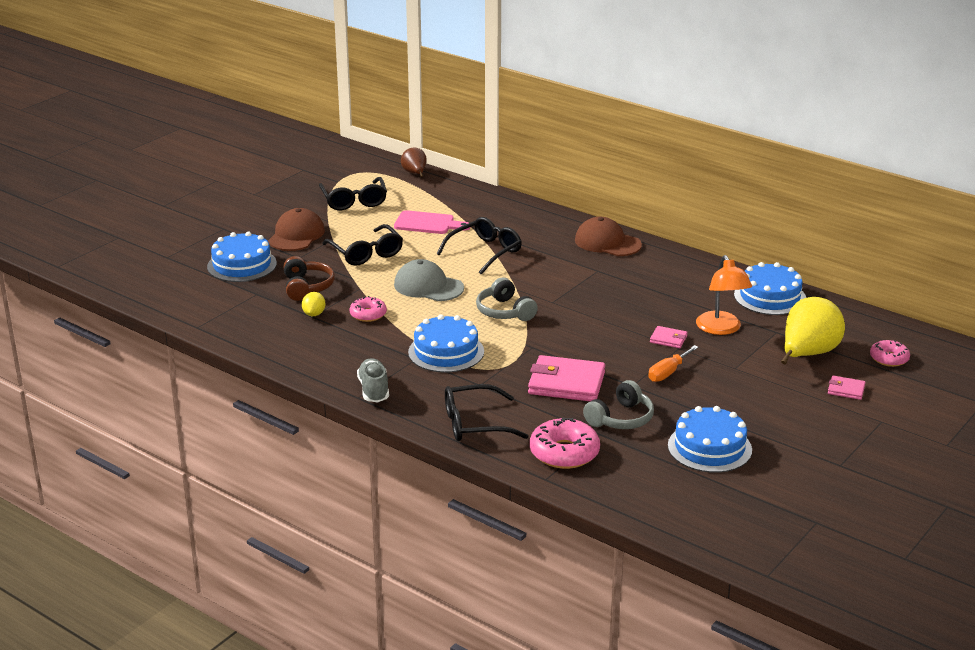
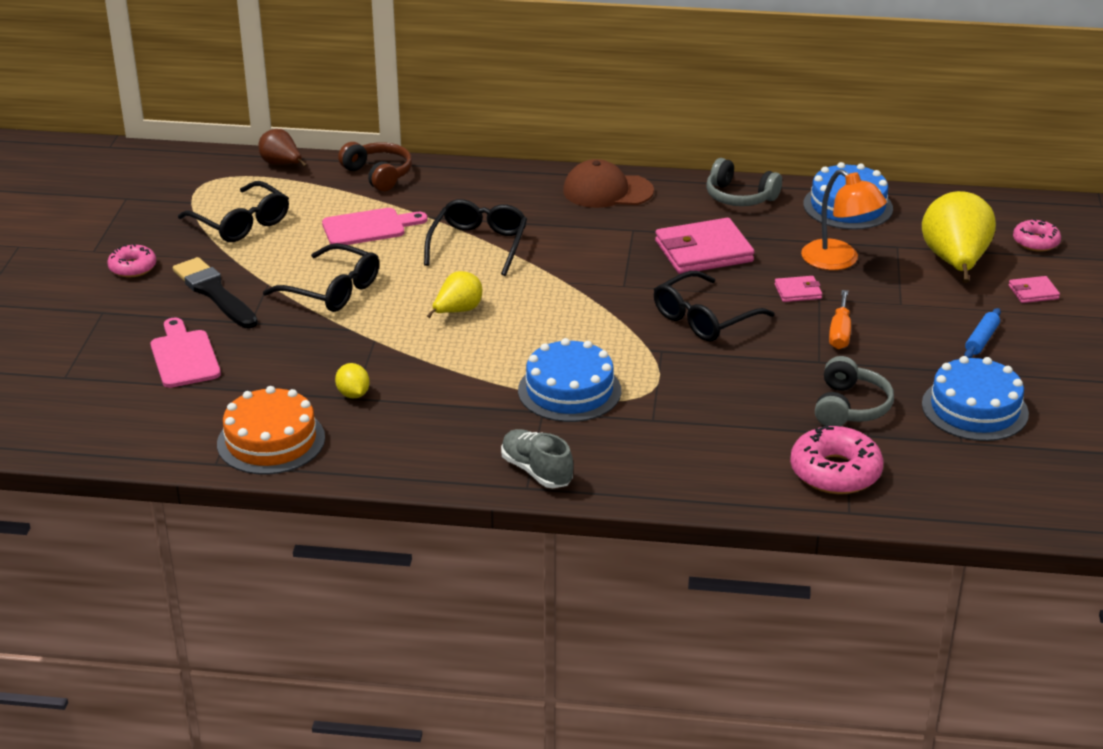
camera: 30 degrees left, 5 degrees up
(240, 325) = (271, 441): none -> orange cake
(242, 265) = (184, 356): blue cake -> pink cutting board
(296, 235) = (214, 292): brown cap -> black brush
(307, 287) = (305, 360): brown headphones -> brown headphones (378, 175)
(368, 314) = (423, 372): pink donut -> pink donut (133, 267)
(428, 286) = (457, 311): grey cap -> yellow pear
(475, 424) = (700, 472): black glasses -> black glasses (704, 318)
(504, 311) = (582, 315): grey headphones -> grey headphones (739, 197)
(566, 383) = (747, 384): pink wallet -> pink wallet (703, 251)
(768, 407) = (981, 340): none -> blue rolling pin

